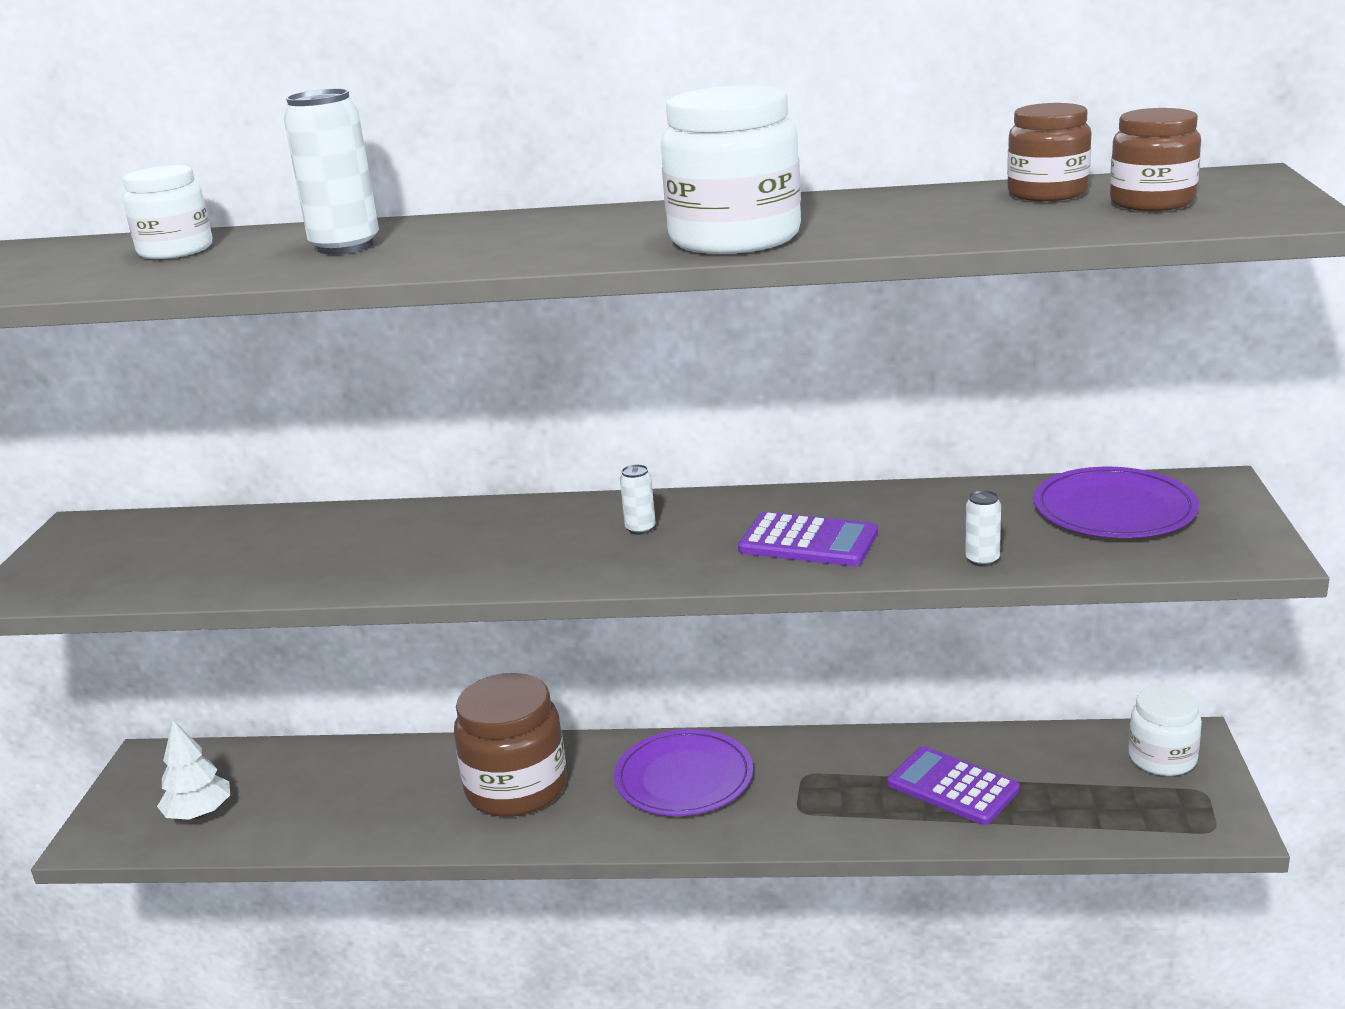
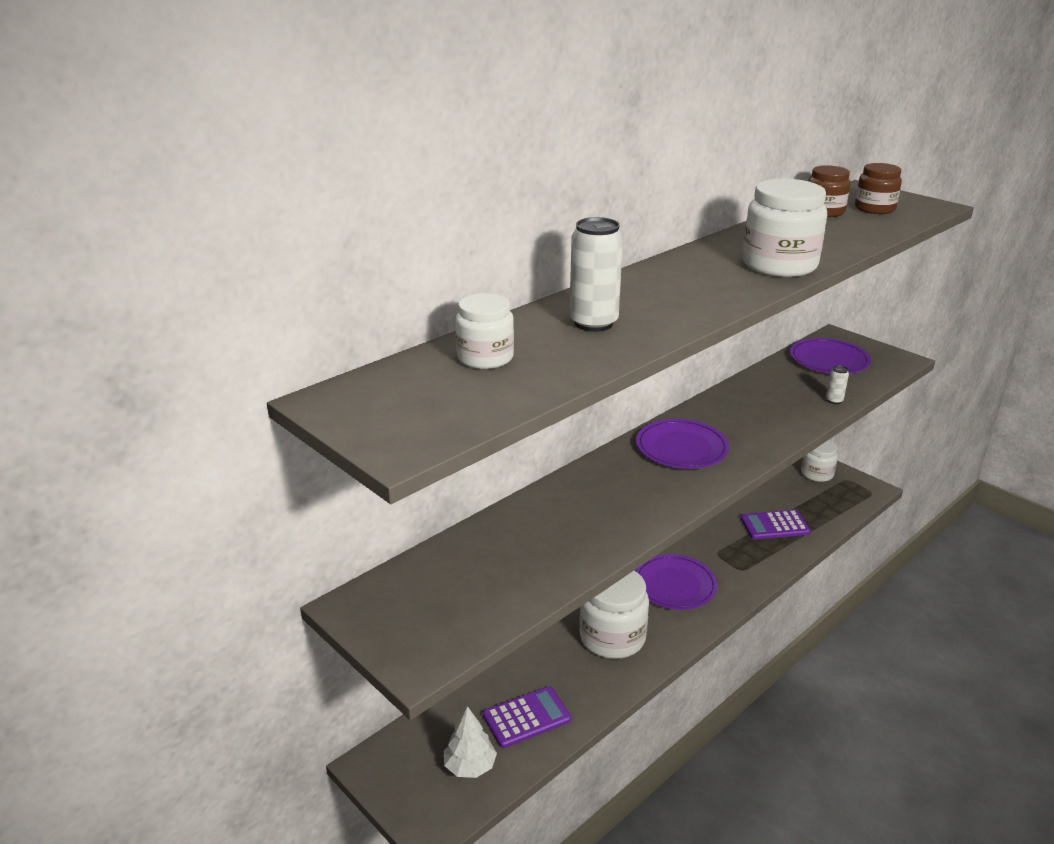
camera: 50 degrees left, 5 degrees up
(516, 788) = (612, 637): brown jar -> white jar
(640, 529) = (681, 448): white can -> purple plate
(808, 542) = (760, 421): purple calculator -> purple calculator (526, 717)

